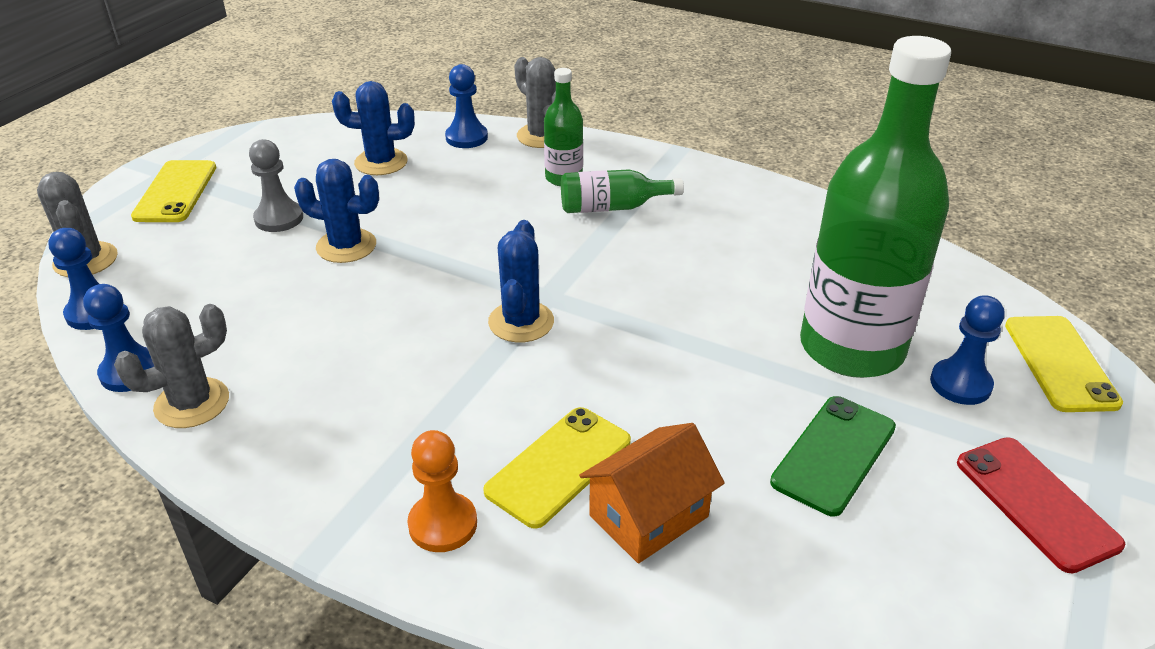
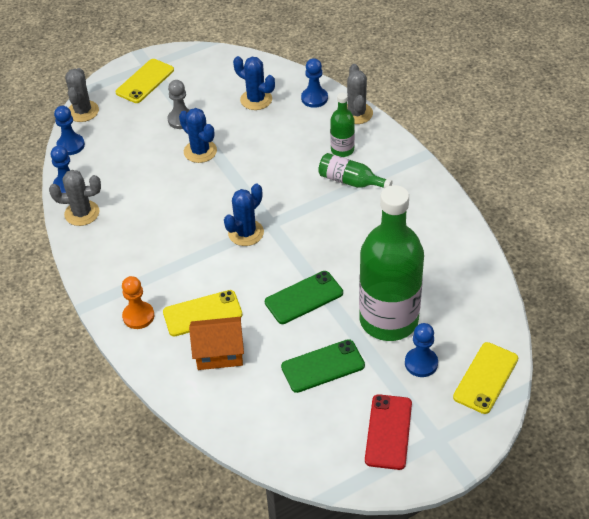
camera: 35 degrees right, 10 degrees up
(700, 371) = (303, 297): none -> green phone

